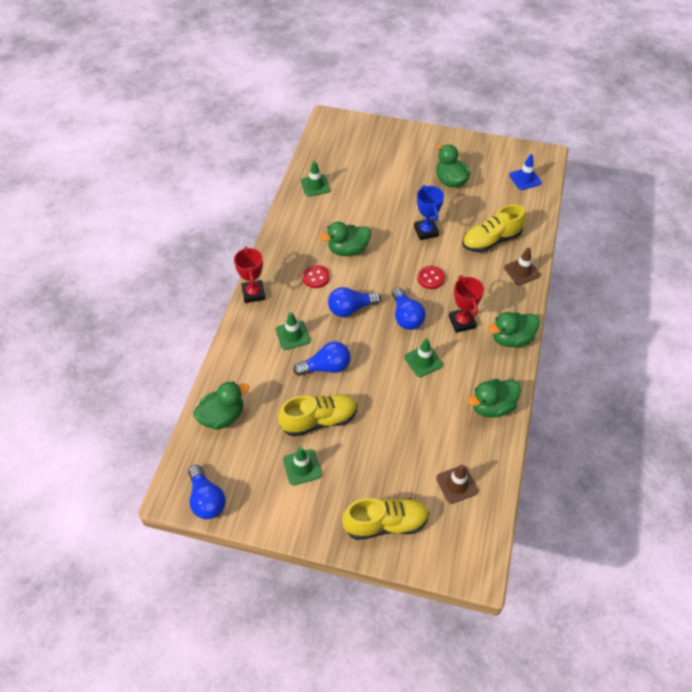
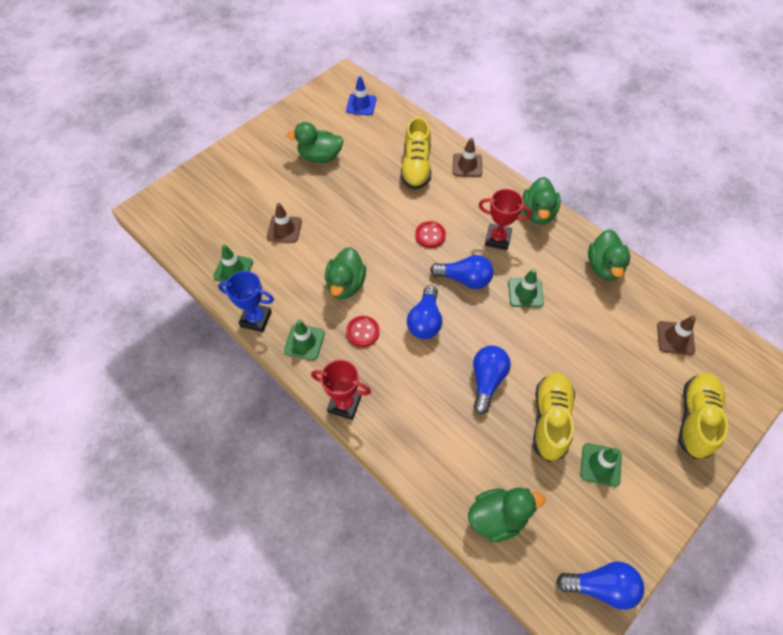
camera: 60 degrees left, 5 degrees up
(222, 416) = (497, 517): green duck -> green duck turned 75 degrees clockwise
(292, 335) = (427, 392): green traffic cone -> green traffic cone (304, 342)
(368, 194) = (284, 229): none -> brown traffic cone
(426, 231) = (369, 208): blue trophy -> blue trophy (256, 319)

